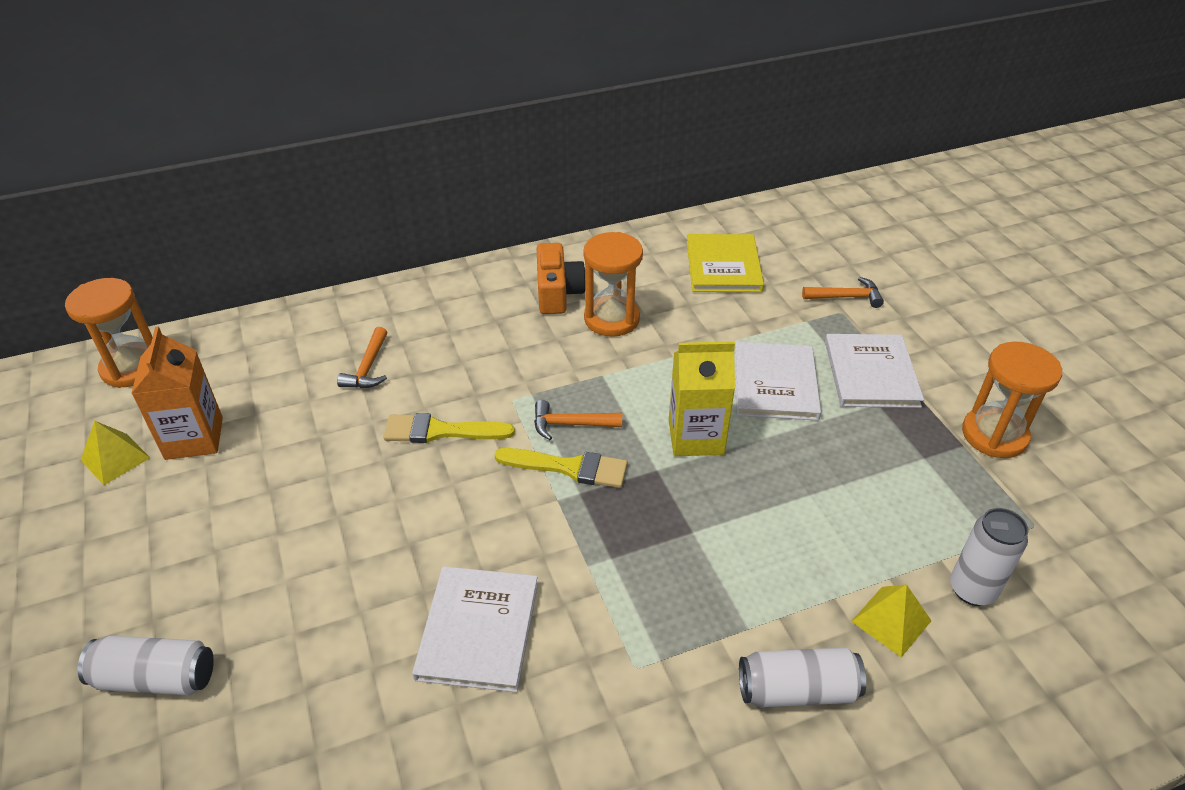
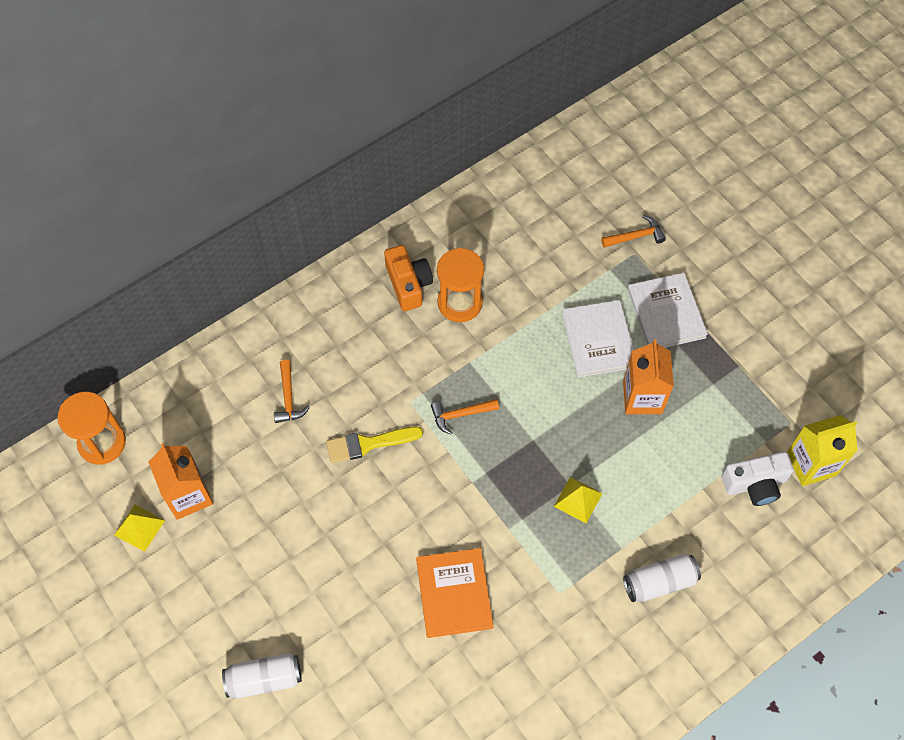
camera: 15 degrees left, 20 degrees up
(478, 630) = (454, 593): white book -> orange book
(569, 468) = (471, 453): yellow brush -> none
(696, 437) = (553, 404): yellow carton -> yellow carton (811, 464)
(723, 266) = (533, 223): yellow book -> none
(820, 453) = (642, 397): none -> orange carton
(891, 620) = (708, 520): yellow pyramid -> yellow pyramid (578, 499)
(972, 589) = (755, 484): white can -> white camera
(994, 435) = (758, 351): orange hourglass -> none

